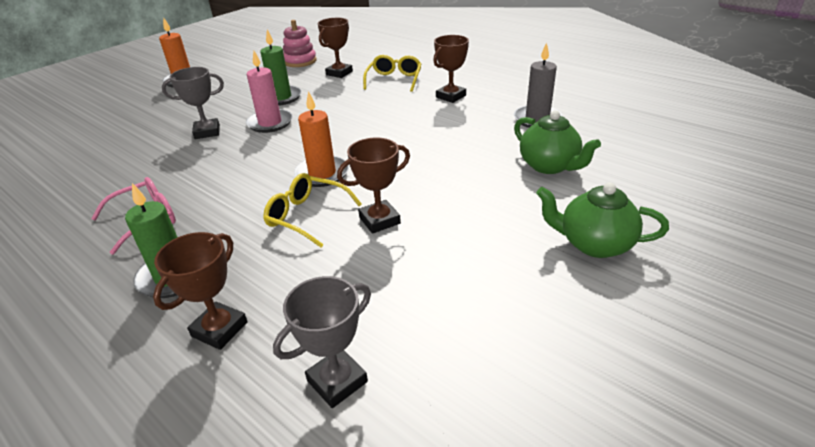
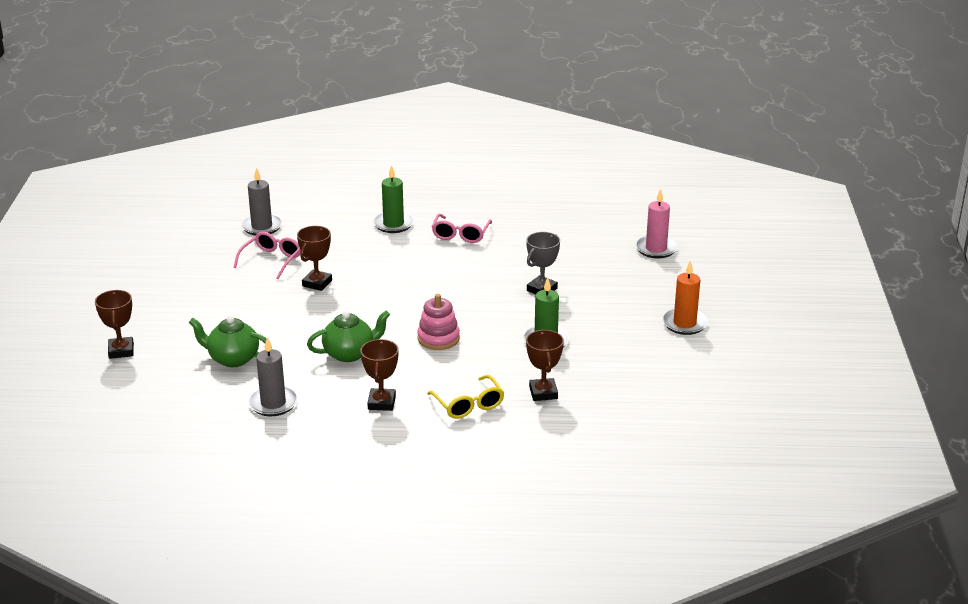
camera: 140 degrees right, 5 degrees down
(219, 329) = (336, 220): brown trophy -> brown trophy (121, 351)
(270, 123) = (505, 314): pink candle -> pink candle (656, 249)
(300, 61) = (620, 394): pink stacking toy -> pink stacking toy (438, 338)
(306, 216) = (366, 269): yellow glasses -> none
(322, 174) = (395, 294): orange candle -> none
(337, 381) = (262, 227): grey trophy -> grey candle
(395, 286) = (272, 260): none -> pink glasses
(594, 244) = (175, 316): green teapot -> green teapot (350, 354)

